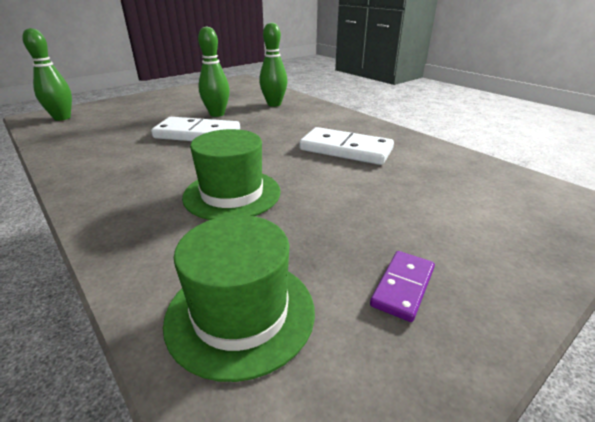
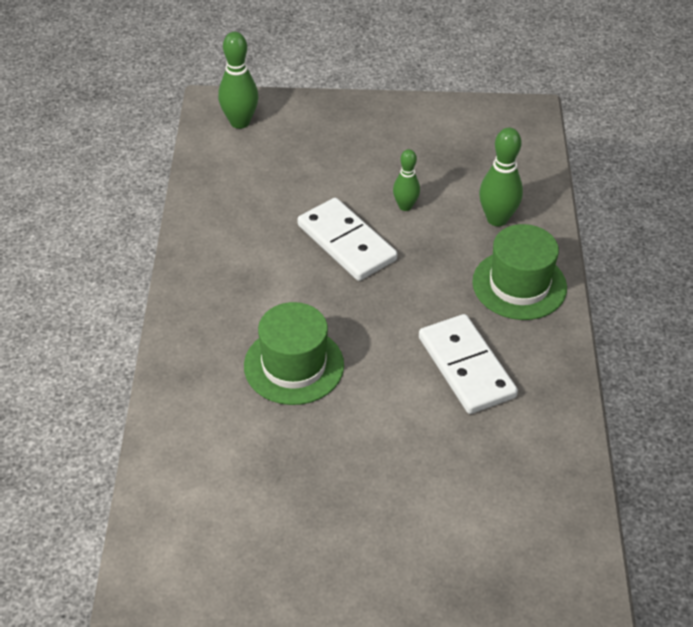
camera: 40 degrees right, 15 degrees up
(217, 114) = (405, 206): green bowling pin -> green bowling pin, size x0.64
(240, 313) = (201, 481): green hat -> green hat (519, 285)
(403, 287) = (313, 535): purple domino -> none

